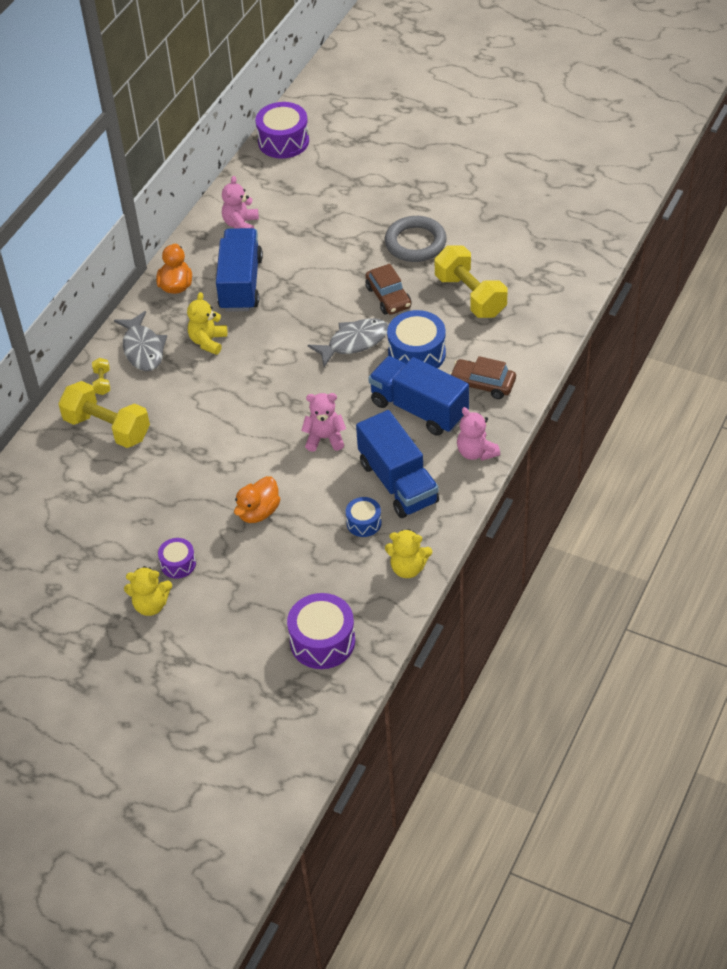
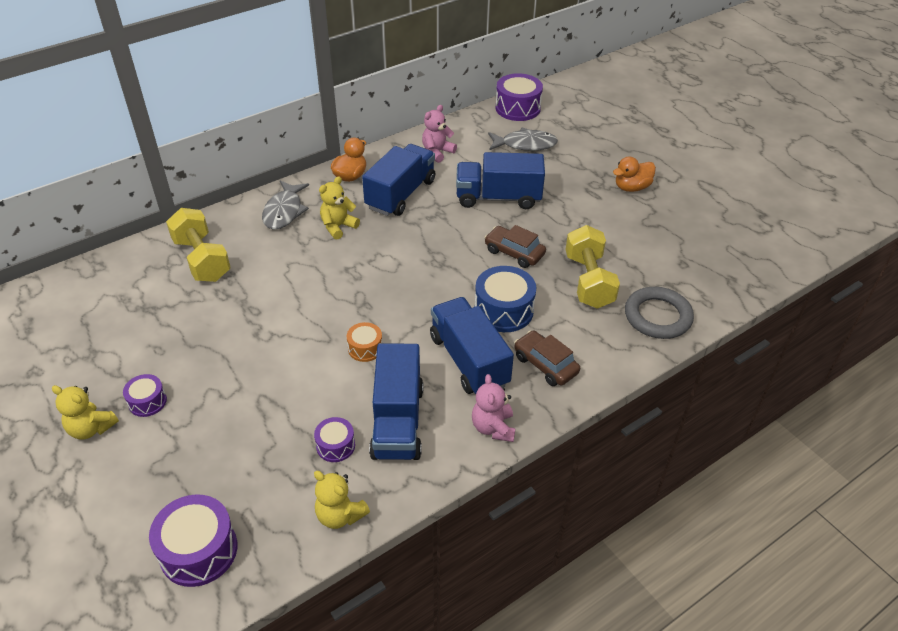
camera: 25 degrees right, 5 degrees down
(102, 382) = (231, 223): yellow dumbbell -> none
(258, 512) = (254, 388): orange duck -> orange duck (631, 187)
(325, 438) = (365, 348): pink teddy bear -> orange drum
(335, 249) = (498, 198): none -> blue truck
(354, 342) = (456, 277): grey fish -> grey fish (525, 144)
(364, 523) = (335, 446): blue drum -> purple drum
(388, 297) = (514, 253): brown car -> brown car turned 120 degrees clockwise
(415, 243) = (570, 219): grey ring -> grey ring (657, 316)

